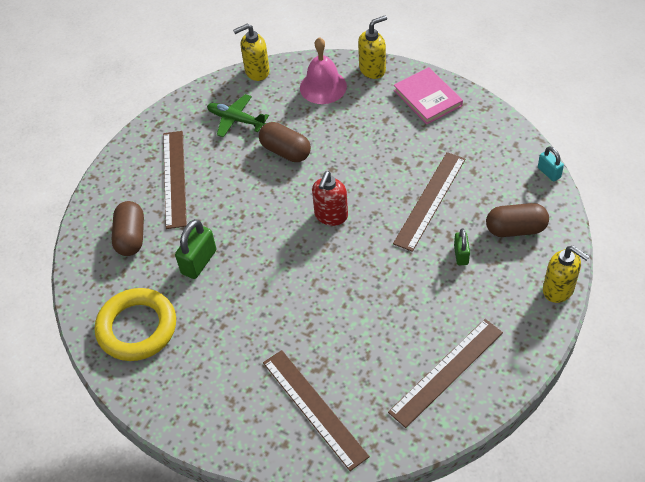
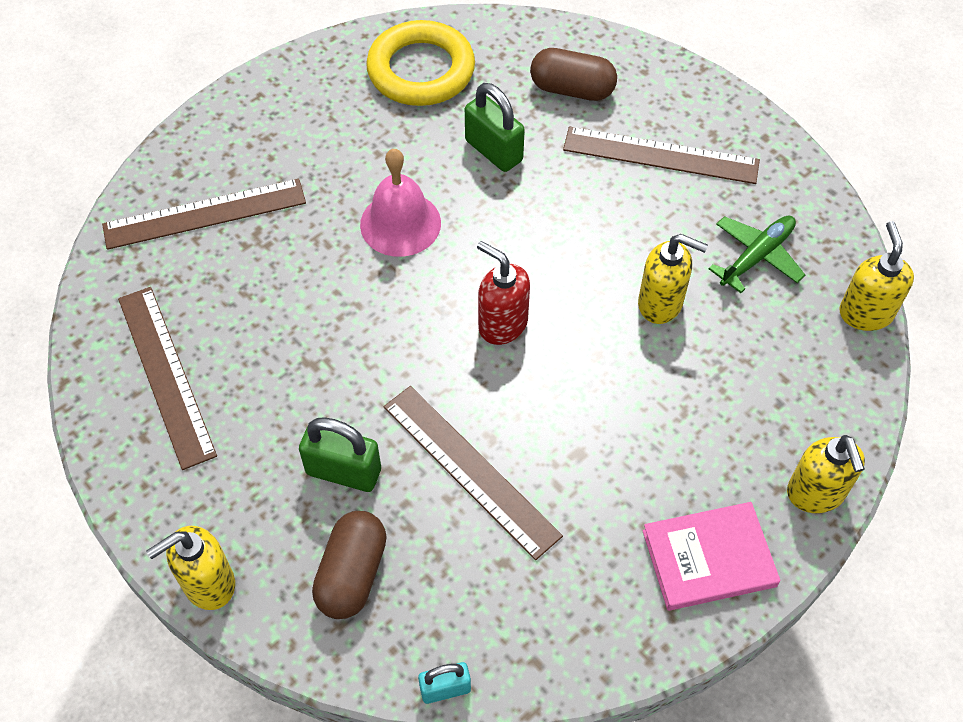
camera: 105 degrees right, 5 degrees up
(285, 151) = (661, 303): brown capsule -> yellow soap dispenser
(323, 87) = (795, 400): pink bell -> pink bell (400, 223)
(461, 255) = (343, 471): green padlock -> green padlock, size x1.63

